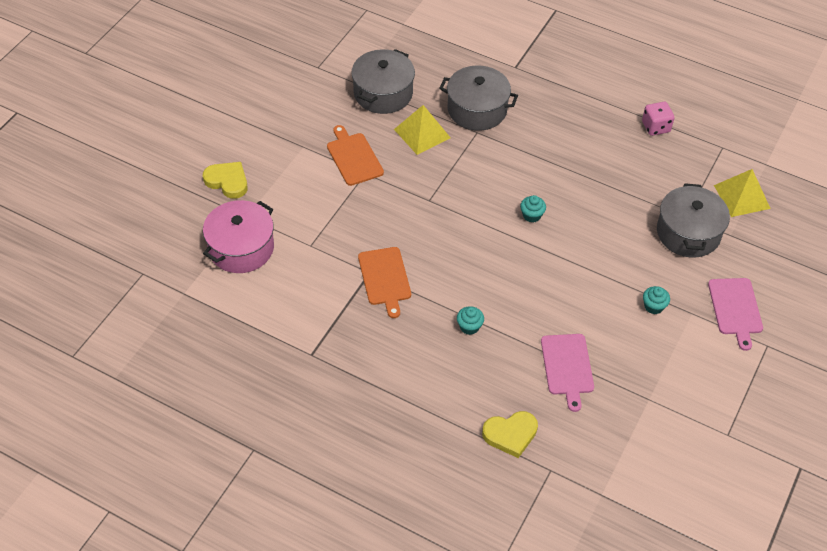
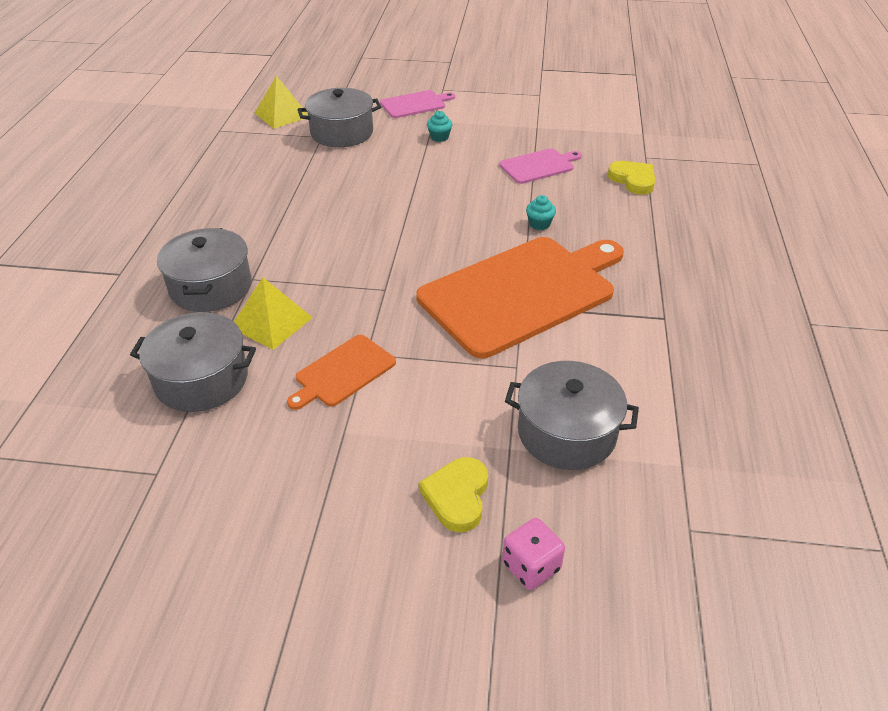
camera: 110 degrees left, 10 degrees down
(241, 248) = (566, 432): pink pot -> grey pot
(385, 278) = (522, 292): orange cutting board -> orange cutting board, size x2.17
(531, 215) = (368, 216): turquoise cupcake -> none
(655, 127) = (202, 166): pink dice -> pink dice (531, 566)

